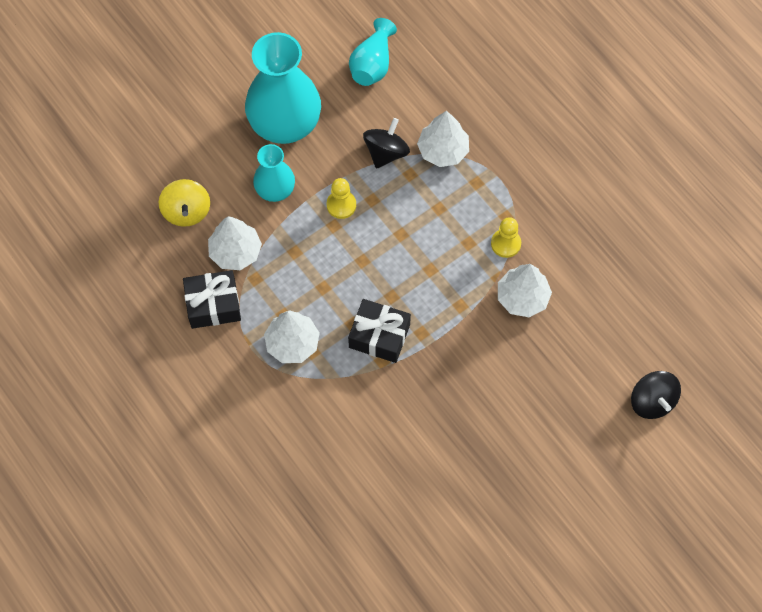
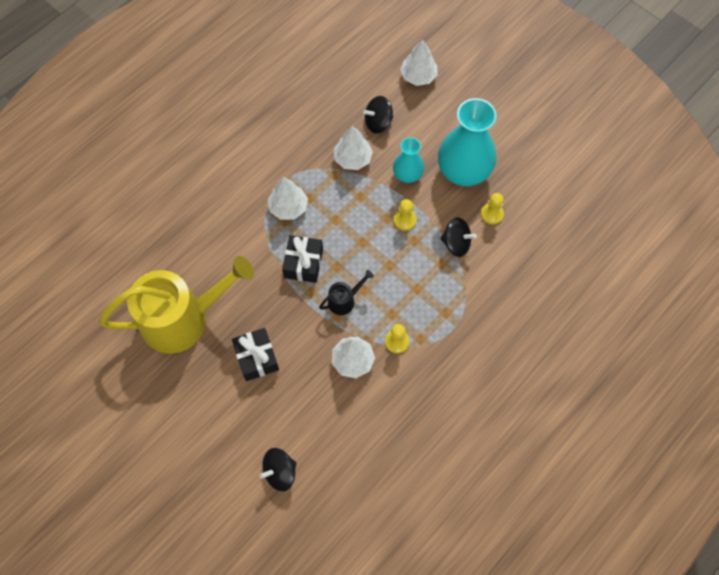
camera: 80 degrees right, 0 degrees up
(186, 211) = (378, 123): yellow spinning top -> black spinning top
(213, 305) = (309, 153): black gift -> black gift (256, 358)
(353, 105) = (492, 214): none -> yellow pawn
(372, 64) = (531, 222): turquoise vase -> none
(432, 498) = (182, 319): none -> yellow watering can
(440, 295) = (344, 300): none -> black watering can
(443, 150) = (468, 284): white tree -> white tree (418, 76)

